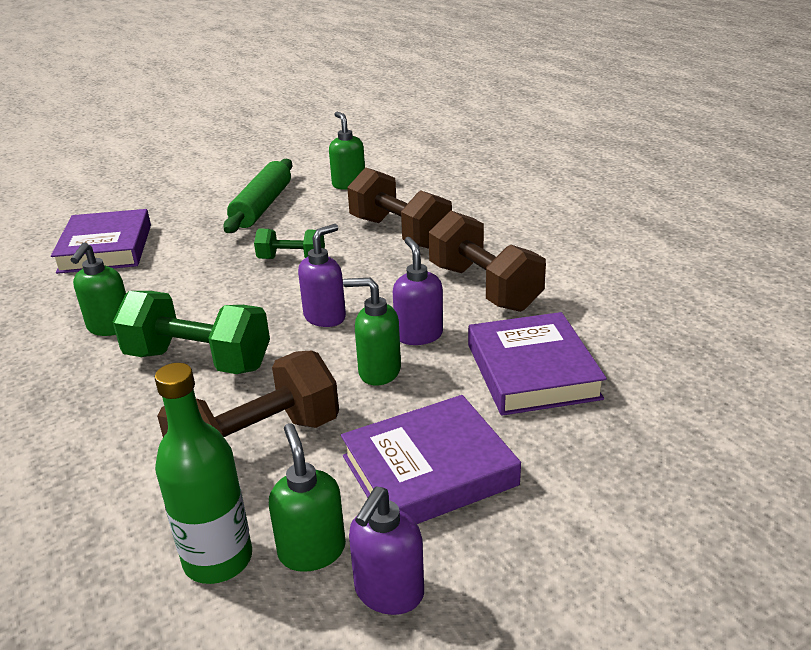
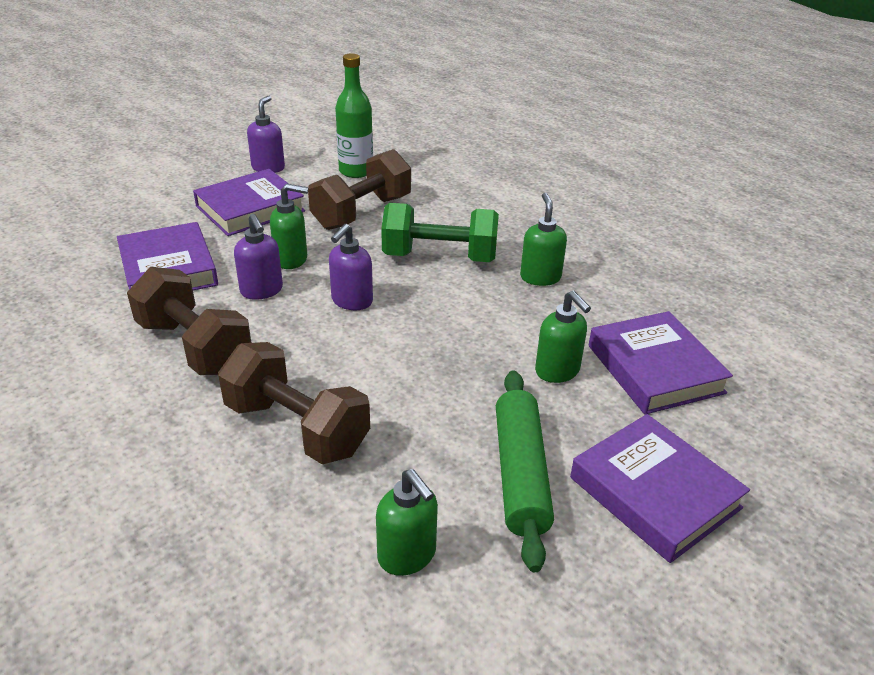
camera: 165 degrees right, 5 degrees up
(191, 196) = (654, 492): none -> purple book
(291, 259) = (419, 370): green dumbbell -> none
(312, 550) = (310, 177): green soap dispenser -> green soap dispenser (557, 371)

